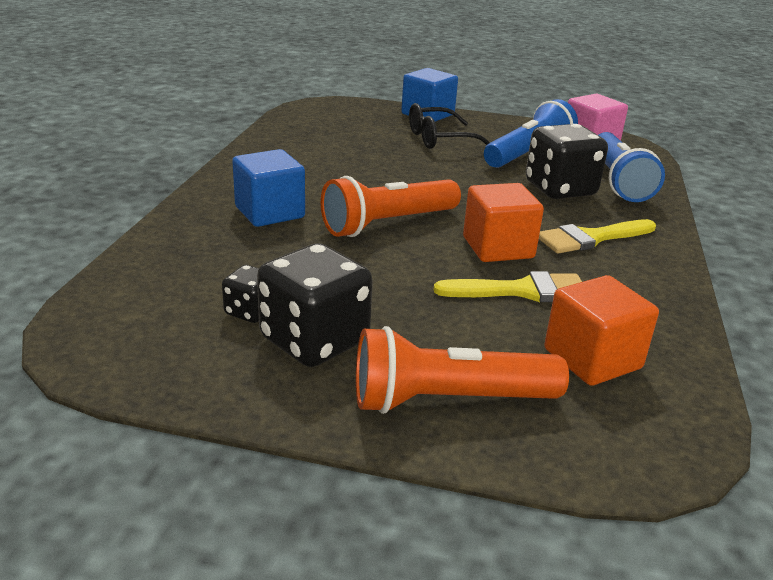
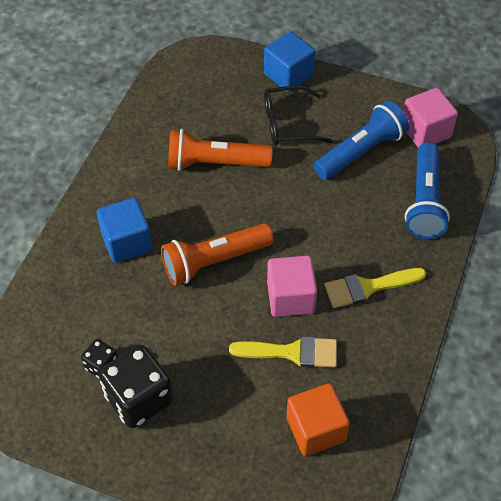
camera: 10 degrees right, 25 degrees up
(448, 400) = (211, 461): orange flashlight -> orange flashlight (215, 163)
(498, 248) = (290, 297): orange cube -> pink cube
(560, 189) = (368, 213): black dice -> none

